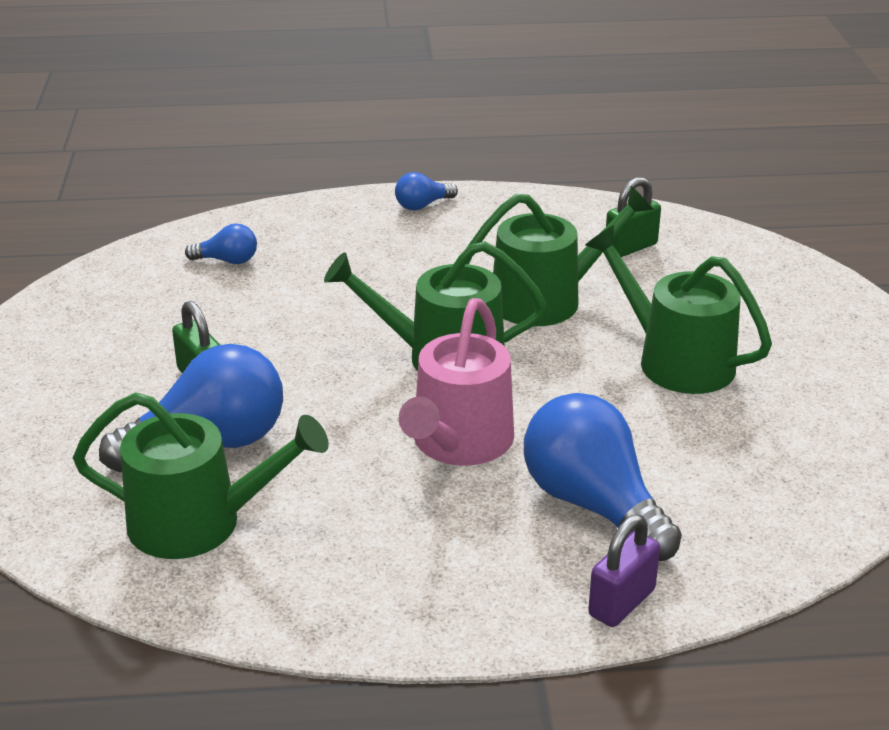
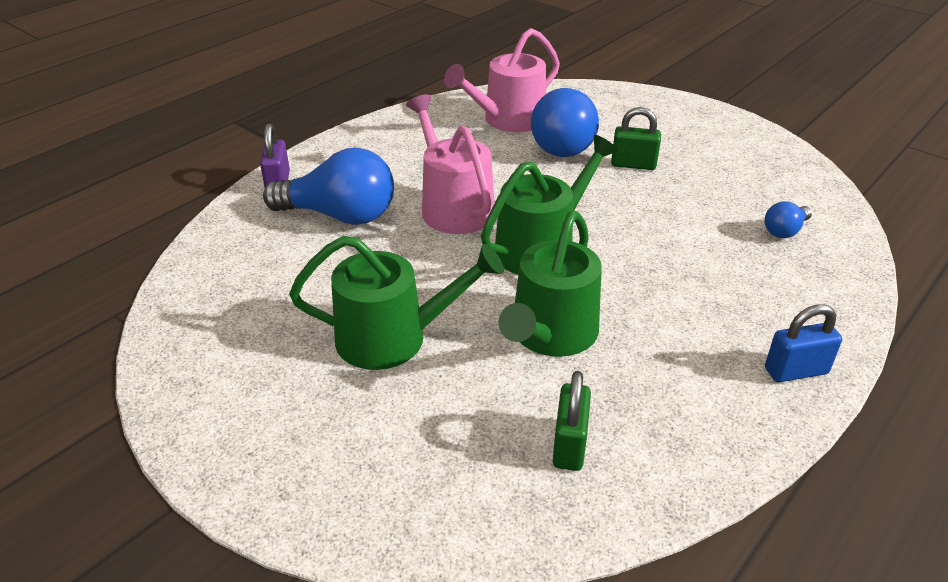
camera: 135 degrees right, 5 degrees up
(198, 522) = (508, 120): green watering can -> pink watering can
(422, 205) = (796, 371): blue light bulb -> blue padlock

